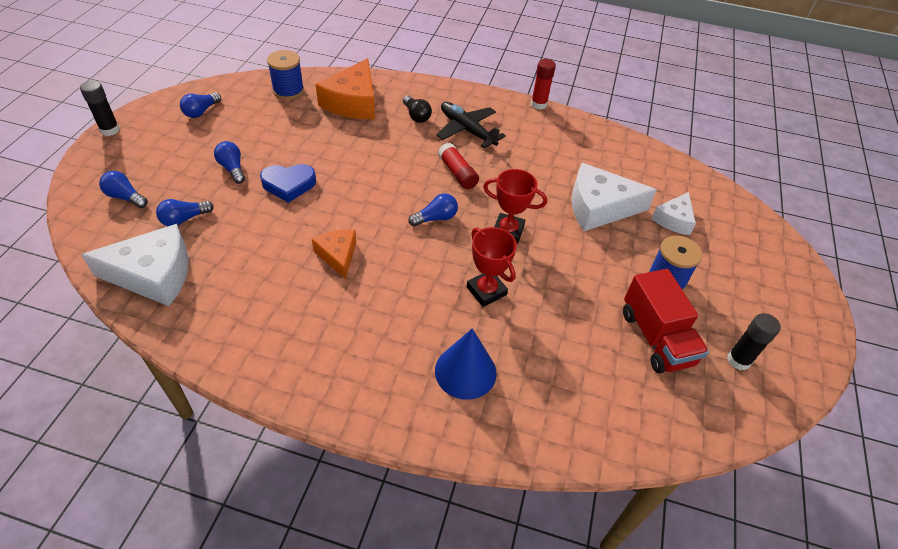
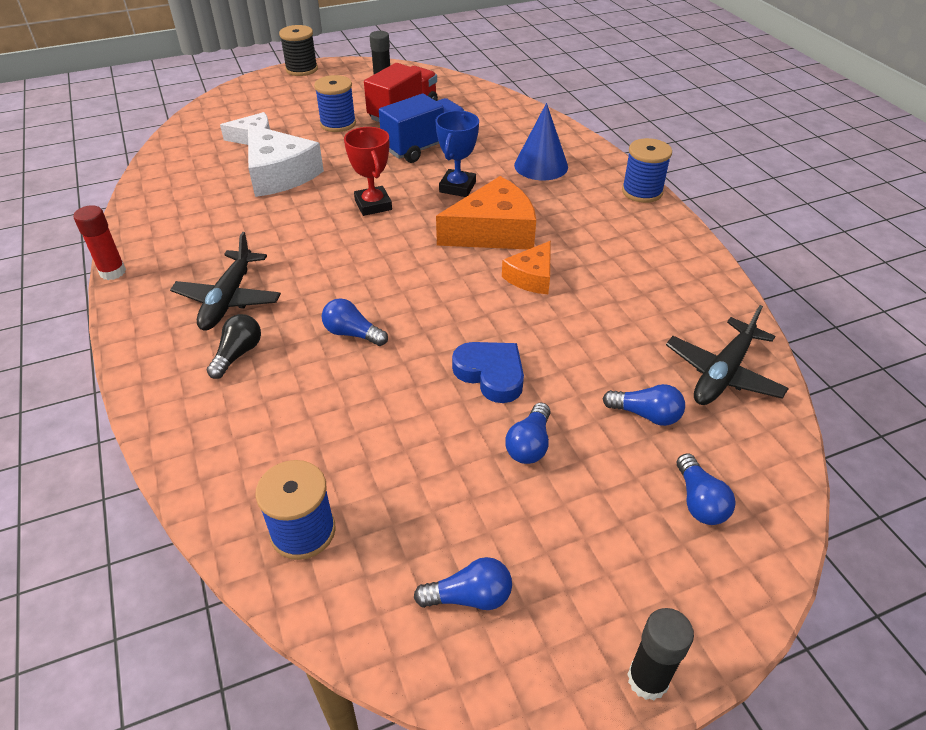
camera: 125 degrees left, 5 degrees down
(154, 275) = (723, 373): white cheese -> black plane
(350, 413) = (642, 192): none -> blue spool
(352, 102) = (264, 433): orange cheese -> orange cheese (493, 231)
(435, 218) = (408, 249): blue light bulb -> blue light bulb (352, 334)
(457, 173) = (321, 268): red glue stick -> none
(486, 291) = (457, 187): red trophy -> blue trophy
(573, 312) = (424, 147): none -> blue truck
(821, 317) = (301, 69): none -> black spool

